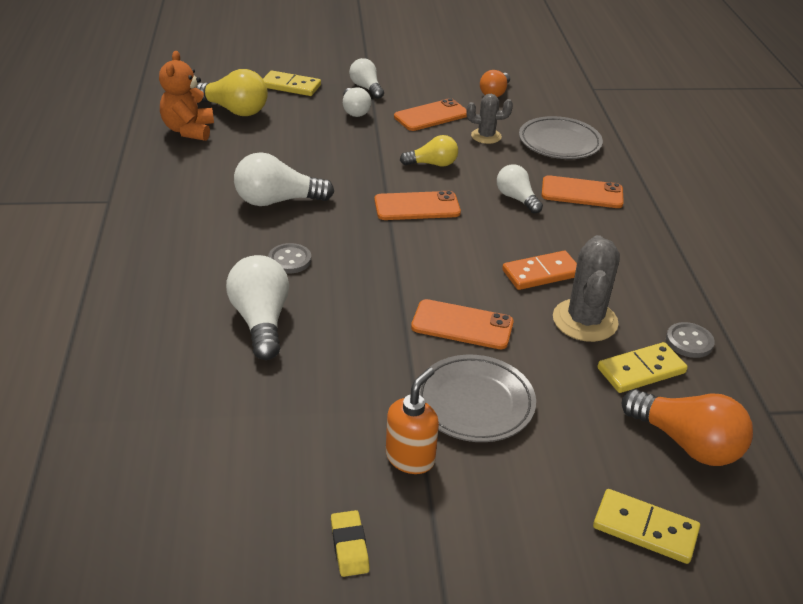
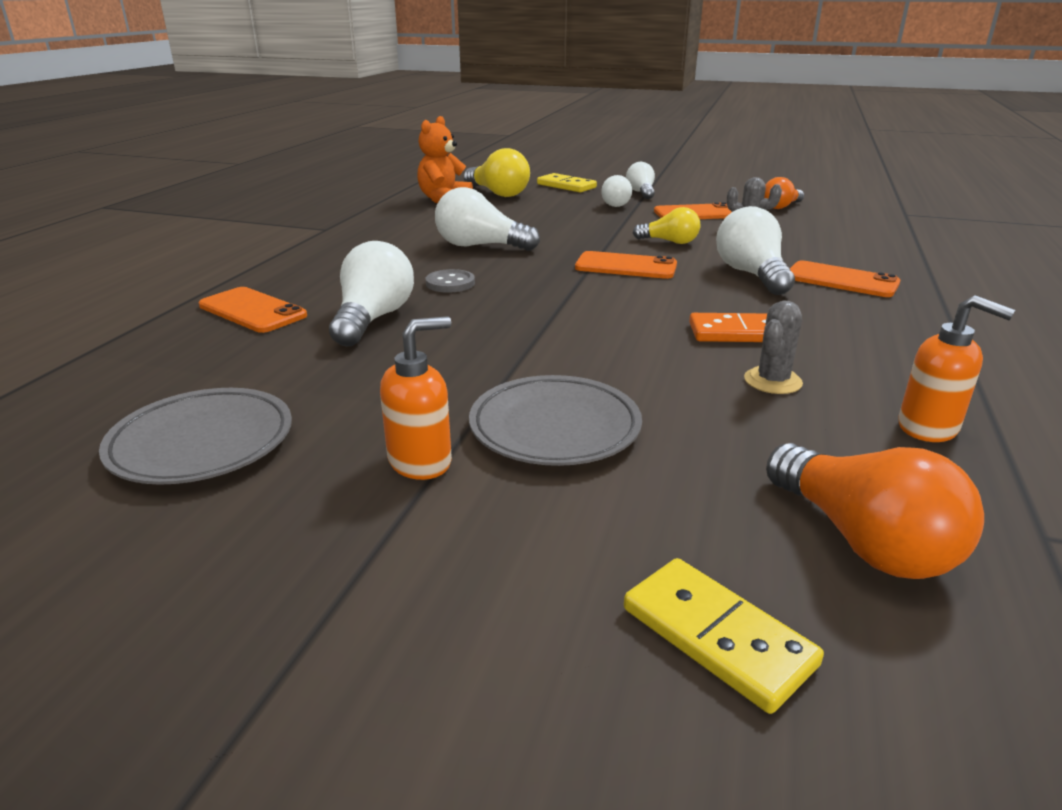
camera: 25 degrees right, 10 degrees down
(349, 546) = (250, 532): yellow eraser -> none
(462, 325) = (600, 358): orange phone -> orange phone (252, 311)
(516, 198) = (751, 274): white light bulb -> white light bulb, size x1.58
(559, 143) = (836, 243): grey plate -> grey plate (202, 443)
(585, 320) = (772, 381): grey cactus -> grey cactus, size x0.61
(641, 370) = (829, 443): yellow domino -> none
(689, 342) = (928, 428): grey button -> orange soap dispenser

